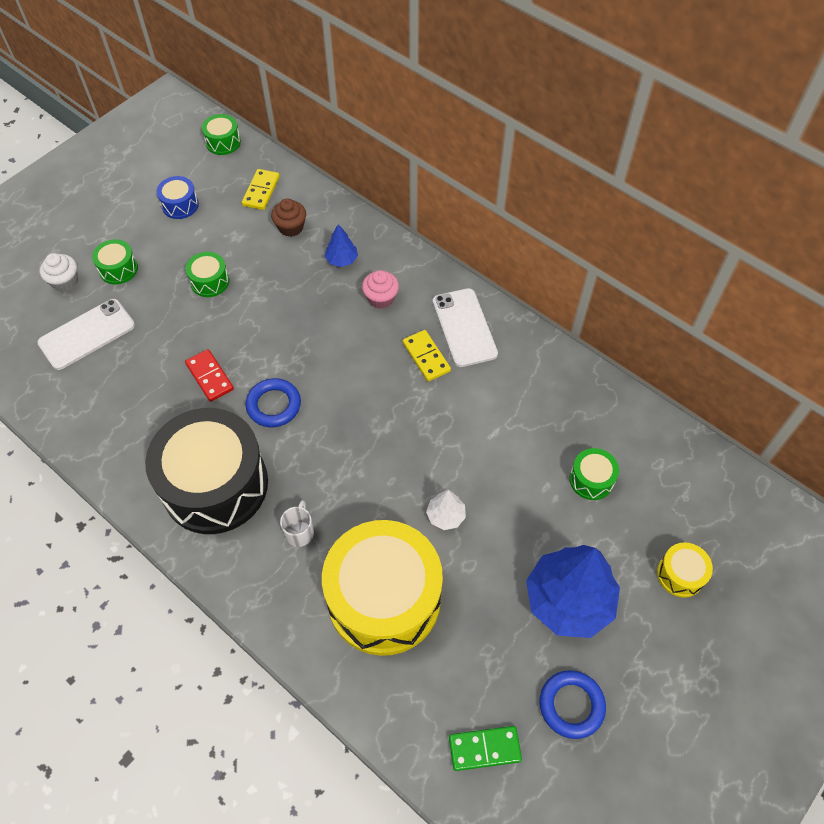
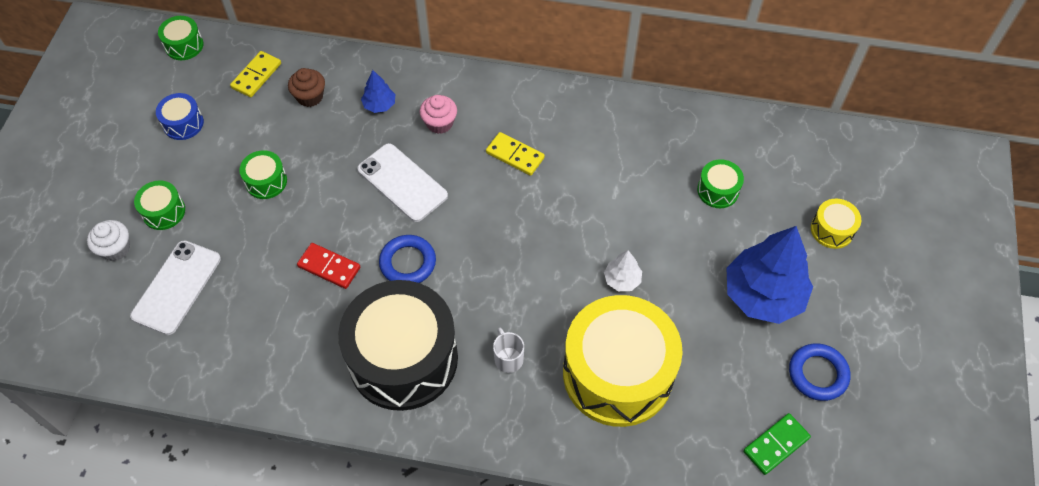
camera: 30 degrees left, 0 degrees up
(261, 191) = (256, 76): yellow domino -> yellow domino turned 45 degrees clockwise
(464, 327) = (530, 114): white phone -> white phone (402, 182)

